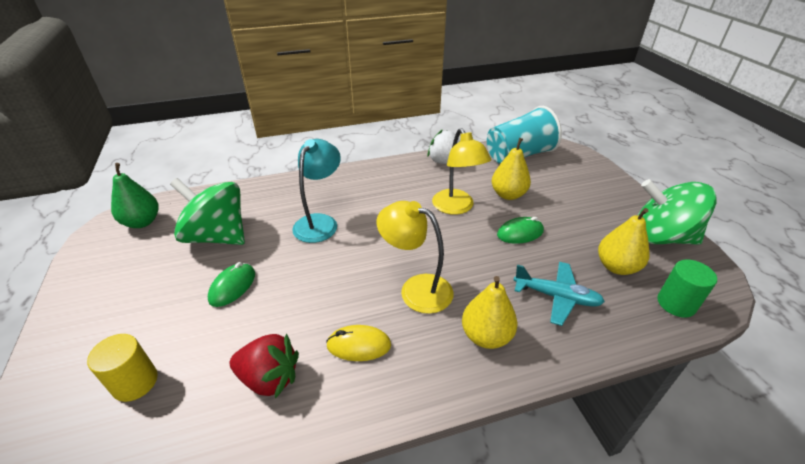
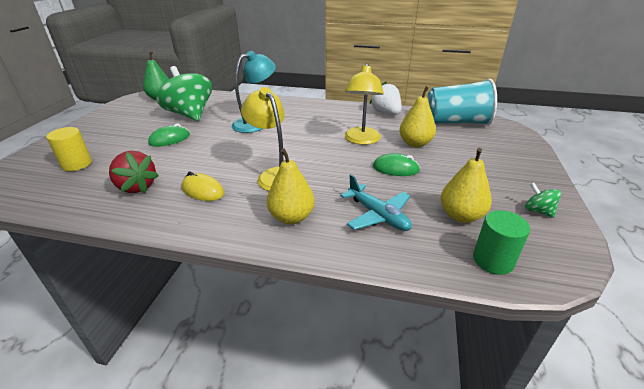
camera: 30 degrees right, 5 degrees down
(660, 237) = (538, 211): green spinning top -> green spinning top, size x0.41

